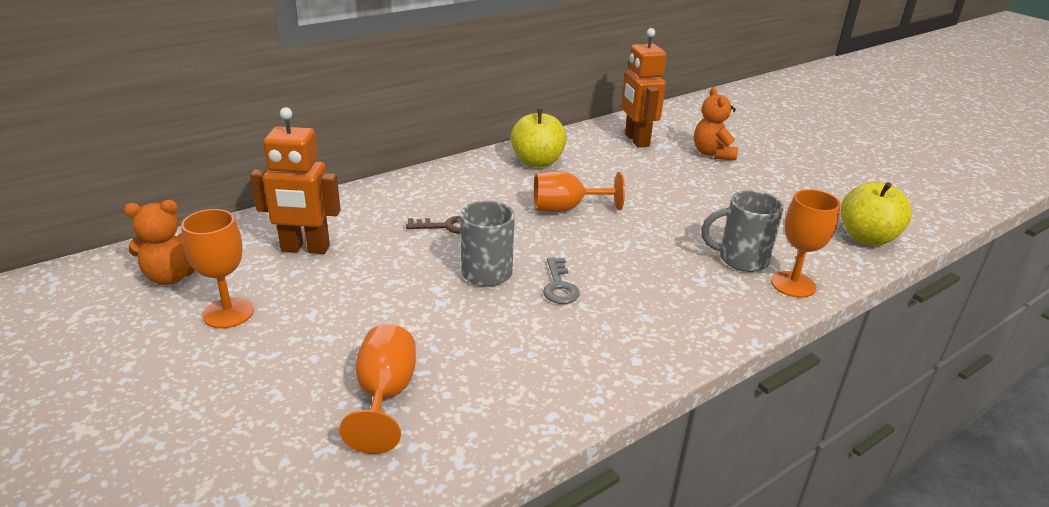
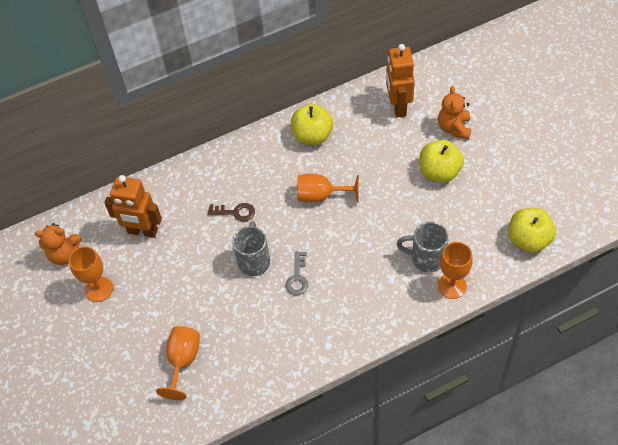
camera: 15 degrees right, 25 degrees up
(714, 186) = (439, 172): none -> yellow apple

